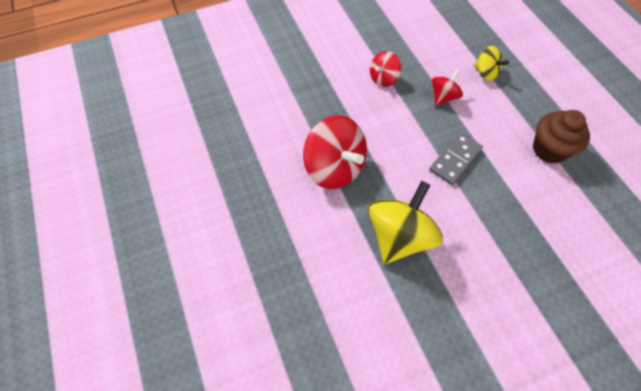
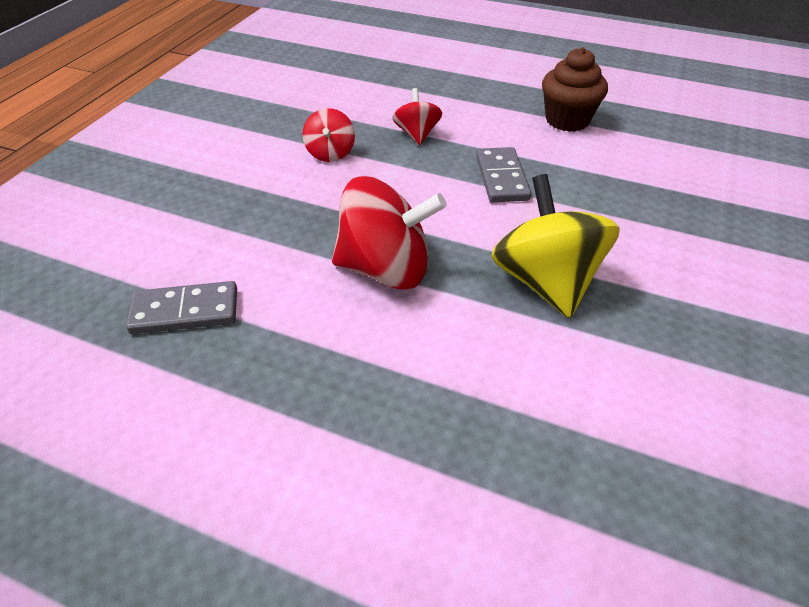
camera: 45 degrees left, 15 degrees down
(236, 124) = (185, 311): none -> grey domino
(485, 73) = (430, 94): yellow spinning top -> none

